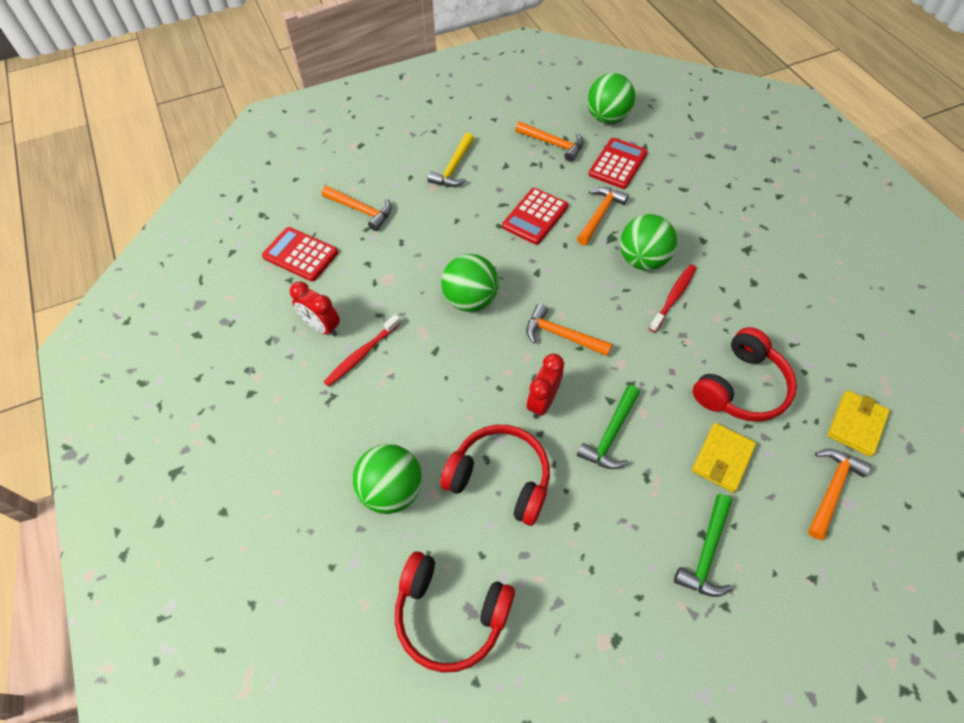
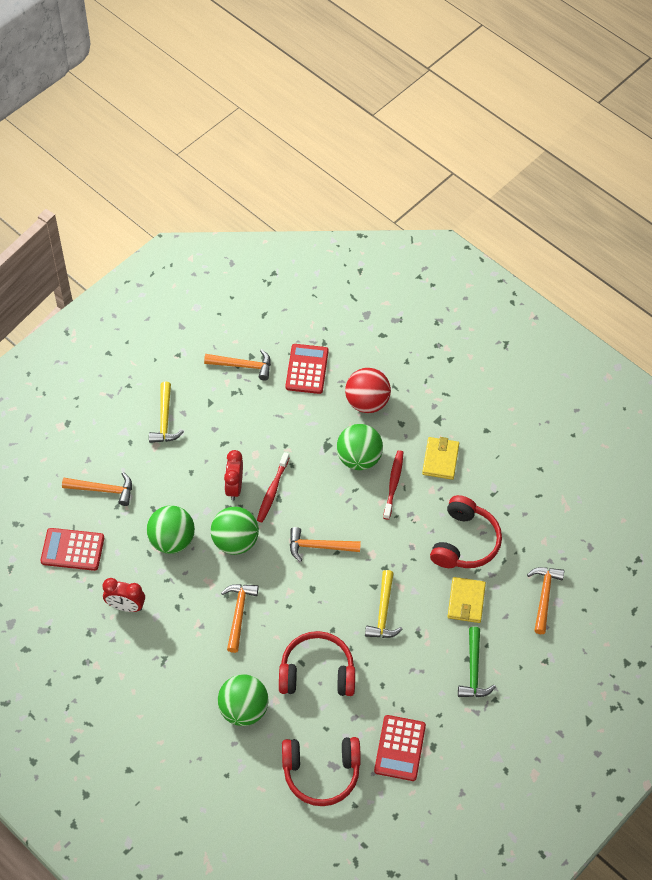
camera: 25 degrees left, 0 degrees up
(361, 354) = (170, 617): red toothbrush -> red toothbrush (272, 491)
(535, 216) = (256, 446): red calculator -> red calculator (400, 748)
(542, 402) = (325, 605): red clock -> red clock (234, 487)
(600, 215) = (309, 426): orange hammer -> orange hammer (238, 613)
(607, 118) = (280, 322): green ball -> green ball (172, 540)
(610, 435) = (383, 612): green hammer -> yellow hammer
(671, 210) = (367, 402): none -> red ball
(856, 424) = (550, 542): yellow wallet -> yellow wallet (440, 459)

